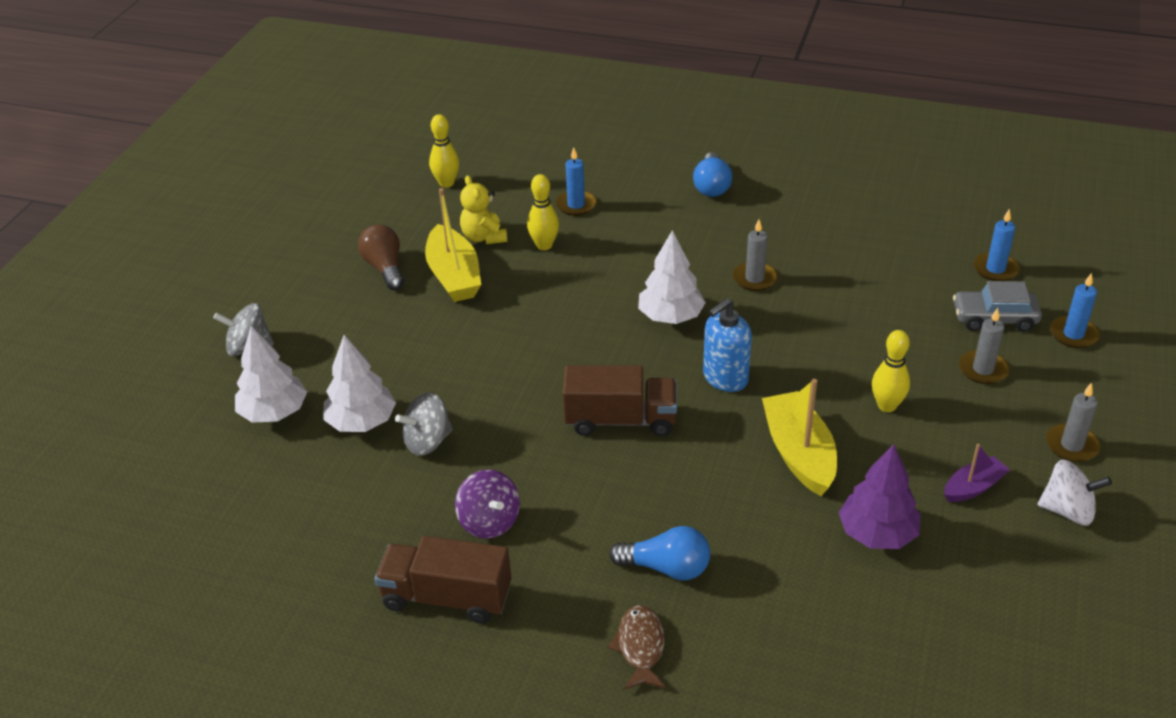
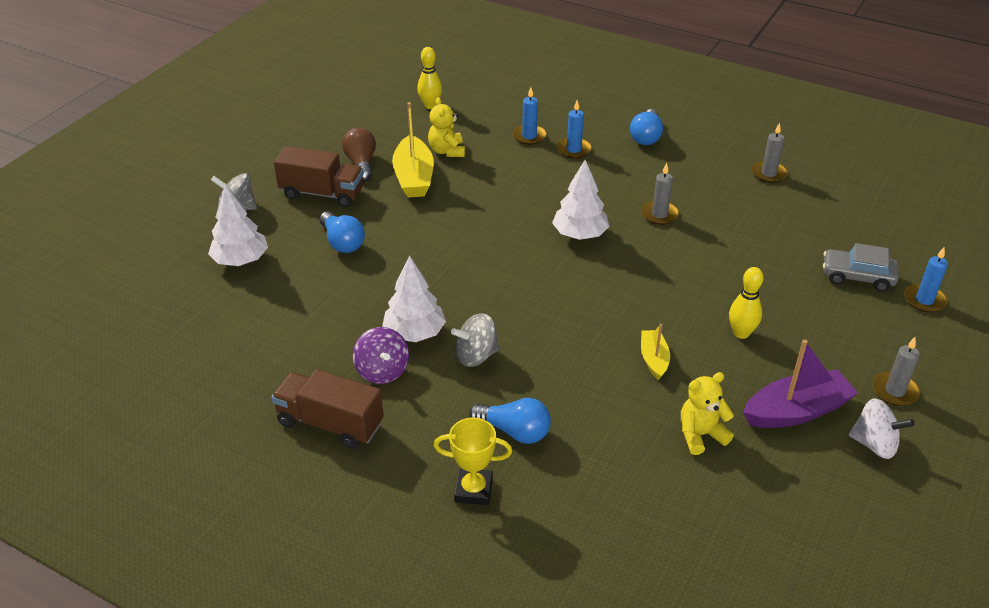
camera: 10 degrees right, 0 degrees up
(362, 422) = (306, 278): white tree -> white tree (414, 333)
(392, 370) = (342, 242): none -> blue light bulb
(427, 442) = (353, 301): grey spinning top -> grey spinning top (476, 356)
(544, 245) = (493, 164): yellow bowling pin -> none
(620, 420) = (513, 309): brown truck -> brown truck (322, 193)
(640, 647) = (473, 490): brown fish -> yellow trophy
(725, 378) = (610, 290): blue soap dispenser -> none
(799, 453) = (654, 359): yellow boat -> yellow boat, size x0.56
(877, 534) = (700, 435): purple tree -> yellow teddy bear
(973, 487) = (796, 411): purple boat -> purple boat, size x1.77
(983, 369) = (834, 317): grey candle -> grey candle (768, 173)
(995, 269) = (871, 237): blue candle -> blue candle (574, 150)

